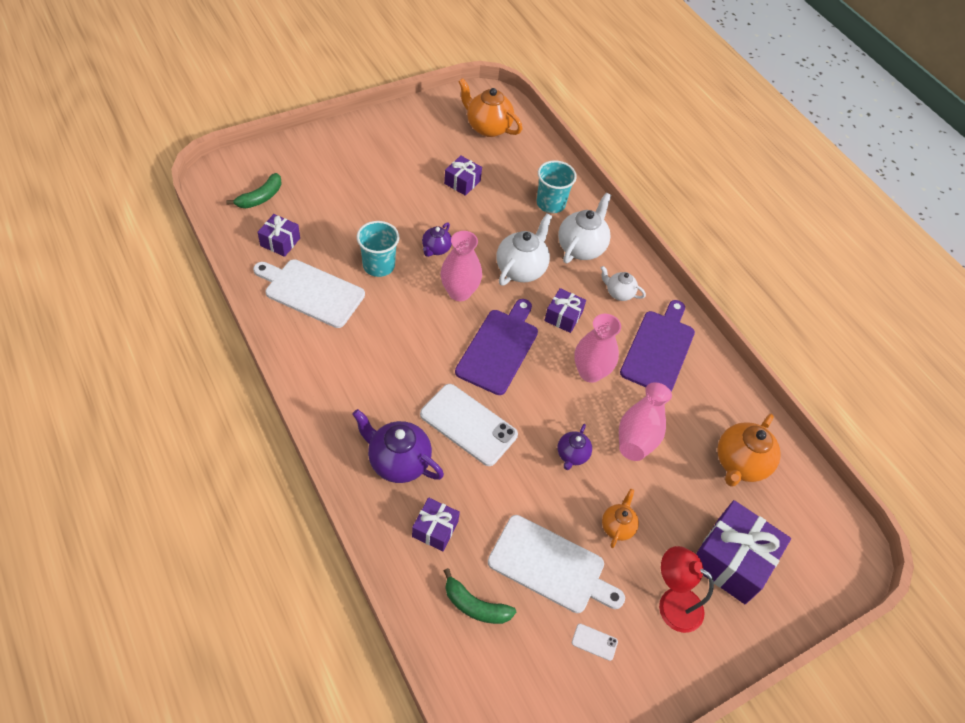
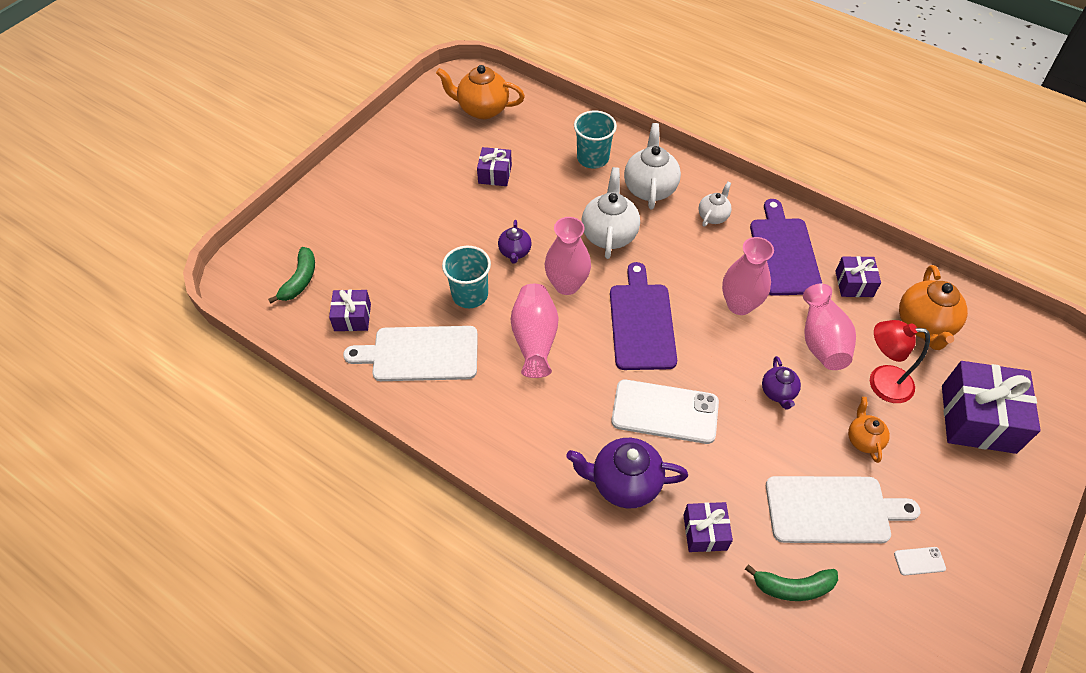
camera: 20 degrees left, 0 degrees up
(405, 322) = (534, 340): none -> pink vase
(563, 316) = (679, 263): purple gift -> purple gift (854, 284)
(619, 293) = (713, 216): white teapot -> white teapot turned 120 degrees clockwise
(672, 603) = (958, 486): red lamp -> red lamp (881, 383)

